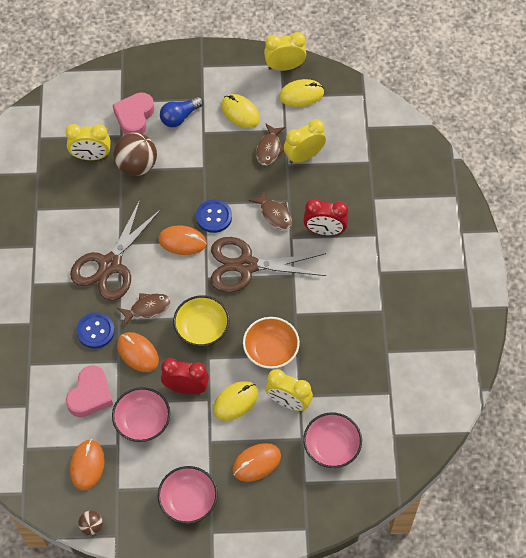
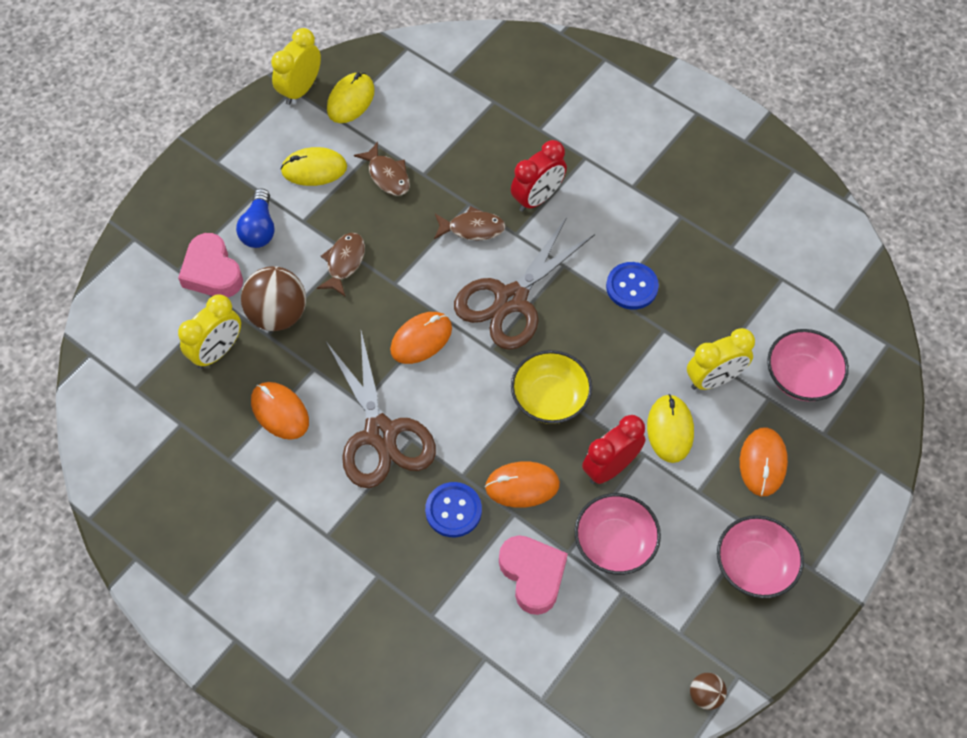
camera: 50 degrees left, 0 degrees up
(87, 465) = (622, 644): orange mouse -> orange mouse (280, 412)
(147, 308) = (474, 435): brown fish -> brown fish (344, 263)
(214, 217) = (420, 287): blue button -> blue button (632, 287)
(271, 350) = (636, 351): orange bowl -> none
(304, 156) = (428, 151): yellow clock -> none

